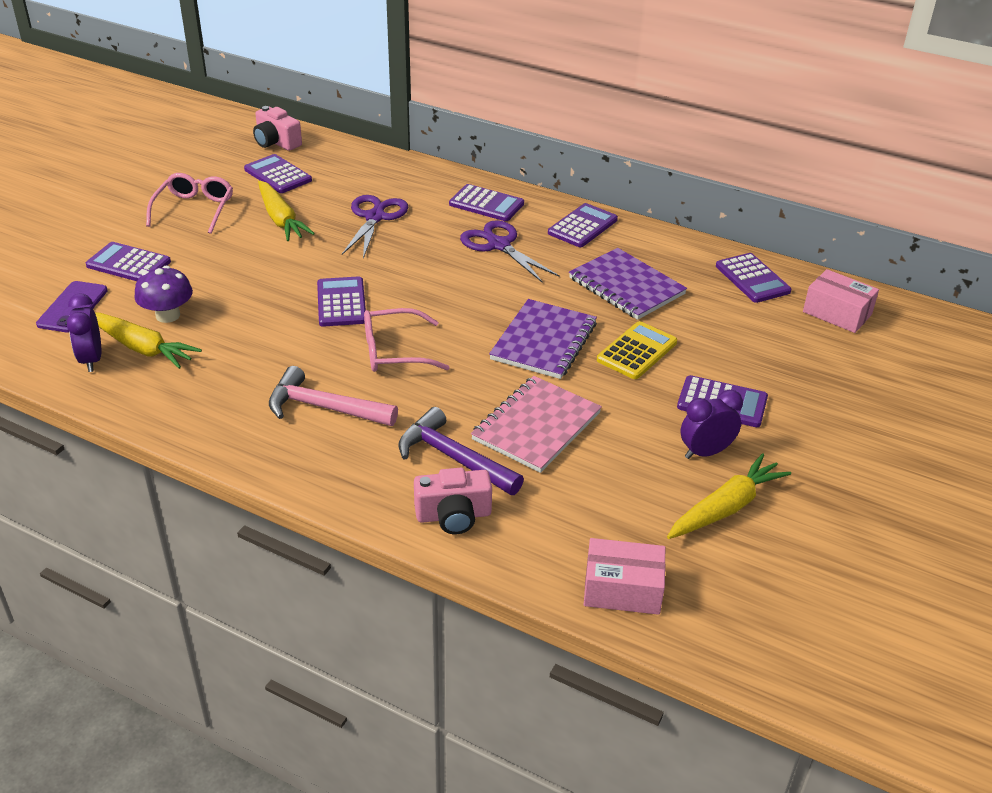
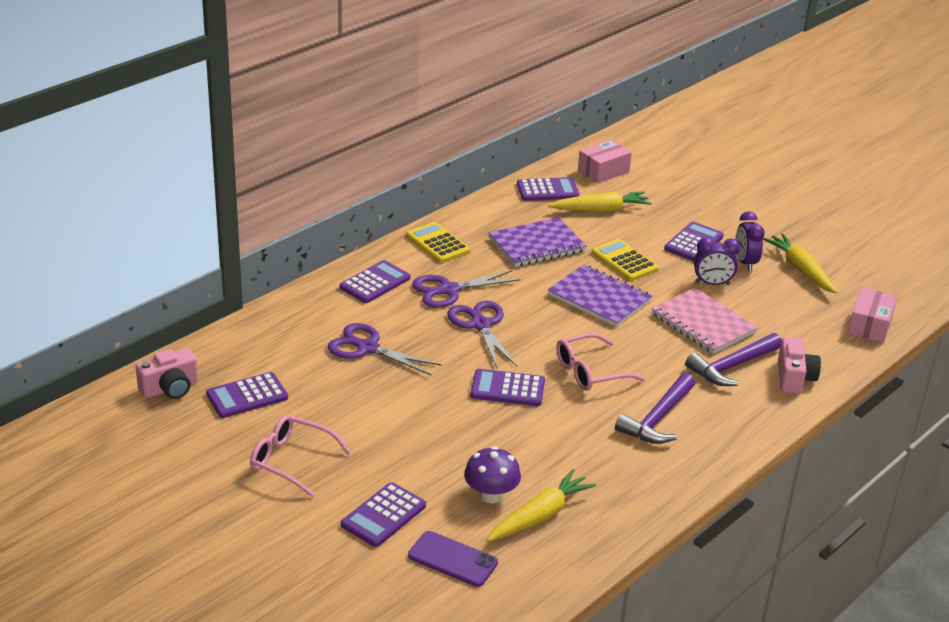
camera: 75 degrees left, 5 degrees down
(91, 360) = (550, 549): purple clock -> purple clock (712, 284)
(281, 219) = (342, 405): yellow carrot -> yellow carrot (601, 210)
(324, 408) = (658, 419): pink hammer -> purple hammer
(394, 351) = (591, 371): pink glasses -> pink glasses turned 60 degrees clockwise
(446, 272) = (480, 325): none -> purple scissors
(582, 226) = (437, 243): purple calculator -> yellow calculator

